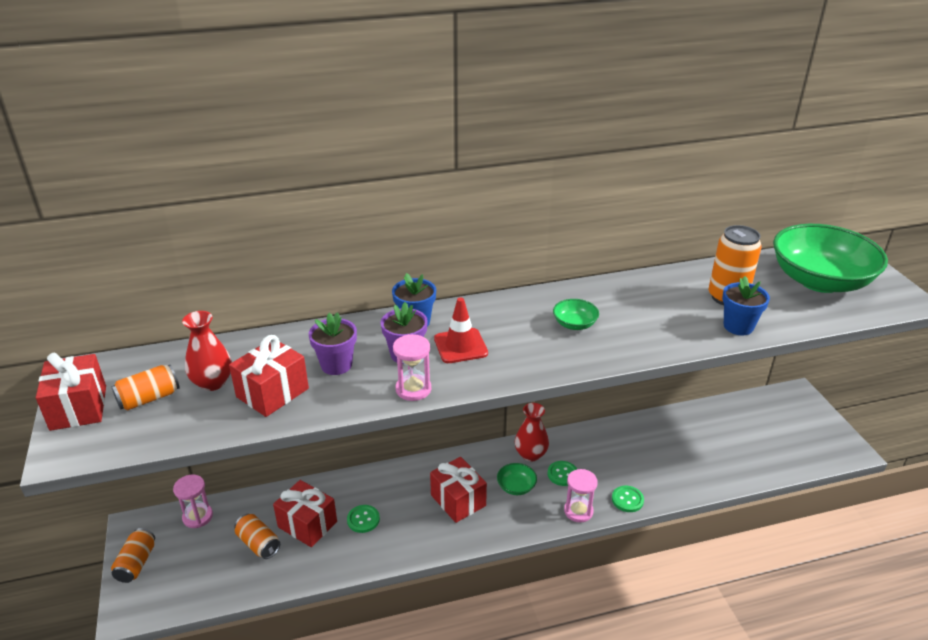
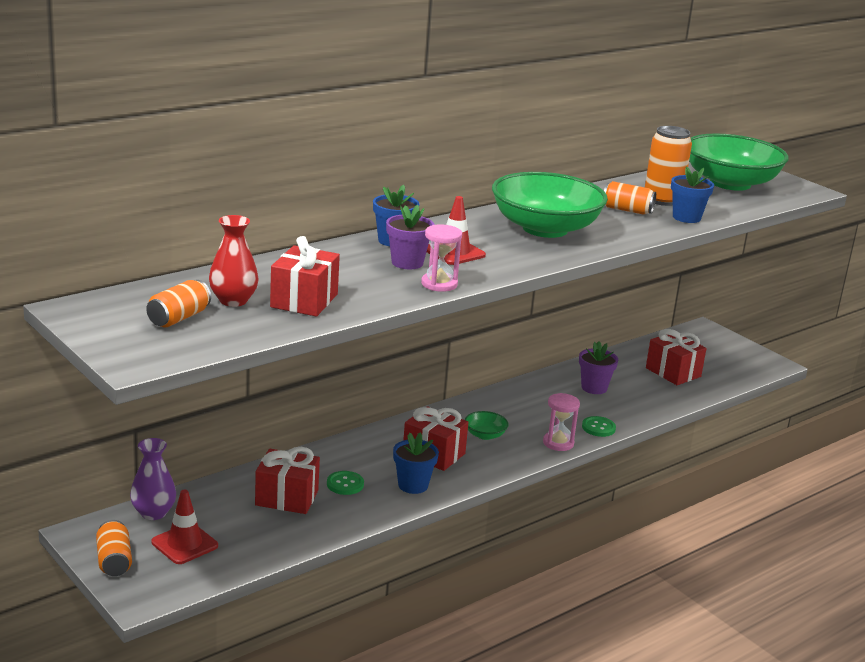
camera: 25 degrees left, 10 degrees down
(78, 408) = (109, 332): red gift -> red gift (673, 372)
(197, 517) = (153, 513): pink hourglass -> purple vase
(198, 558) = (184, 544): none -> red traffic cone
(258, 544) = (244, 521): orange can -> orange can (627, 210)
(336, 365) = (347, 276): purple flower pot -> purple flower pot (594, 388)
(419, 534) = (413, 485): none -> blue flower pot
(530, 454) = (481, 409): red vase -> none
(562, 474) = (524, 419): green button -> none
(574, 324) = (545, 229): green bowl -> green bowl, size x2.48

